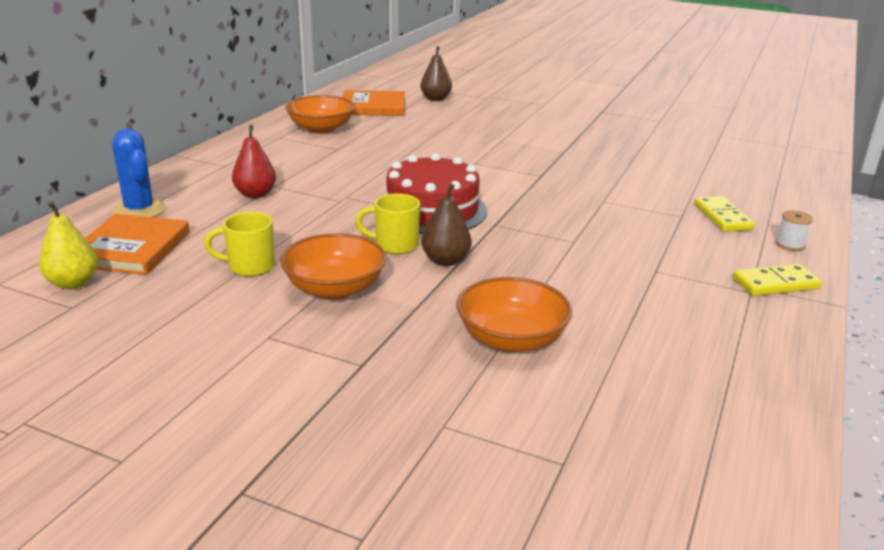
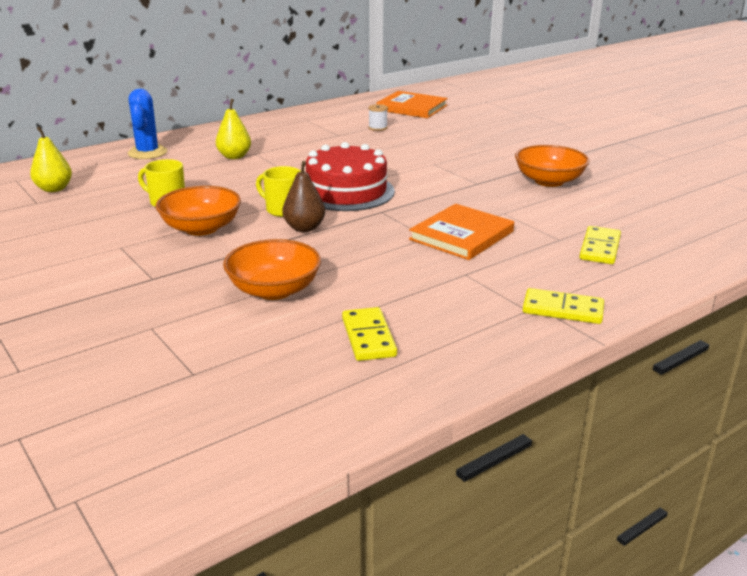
camera: 30 degrees right, 0 degrees up
(131, 248) = (112, 175): orange book -> orange book (461, 235)
(255, 194) = (234, 156): red pear -> yellow pear
(321, 129) = (346, 118): orange bowl -> orange bowl (549, 181)
(435, 99) = (475, 109): brown pear -> none
(666, 362) = (368, 337): none -> yellow domino
(790, 244) = (632, 284): white spool -> white spool (378, 128)

